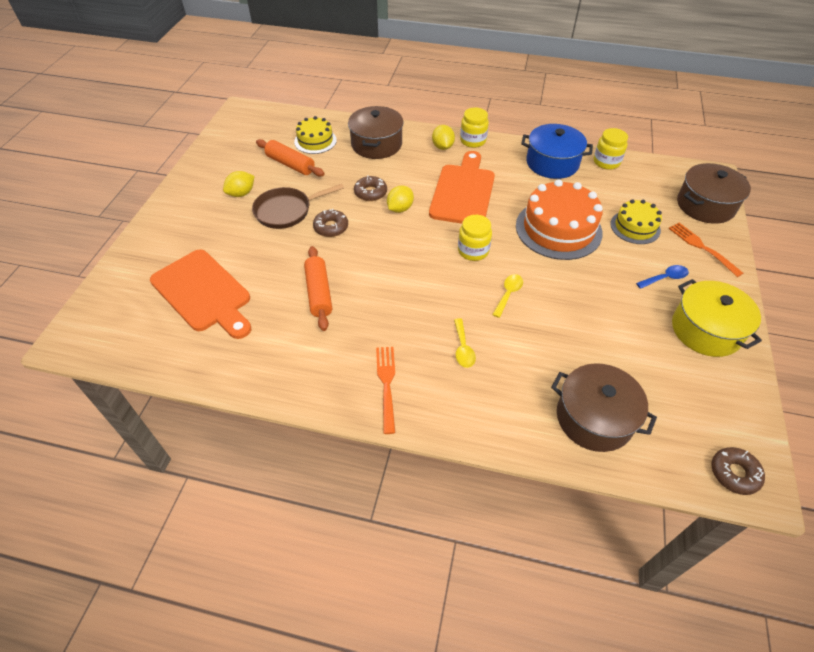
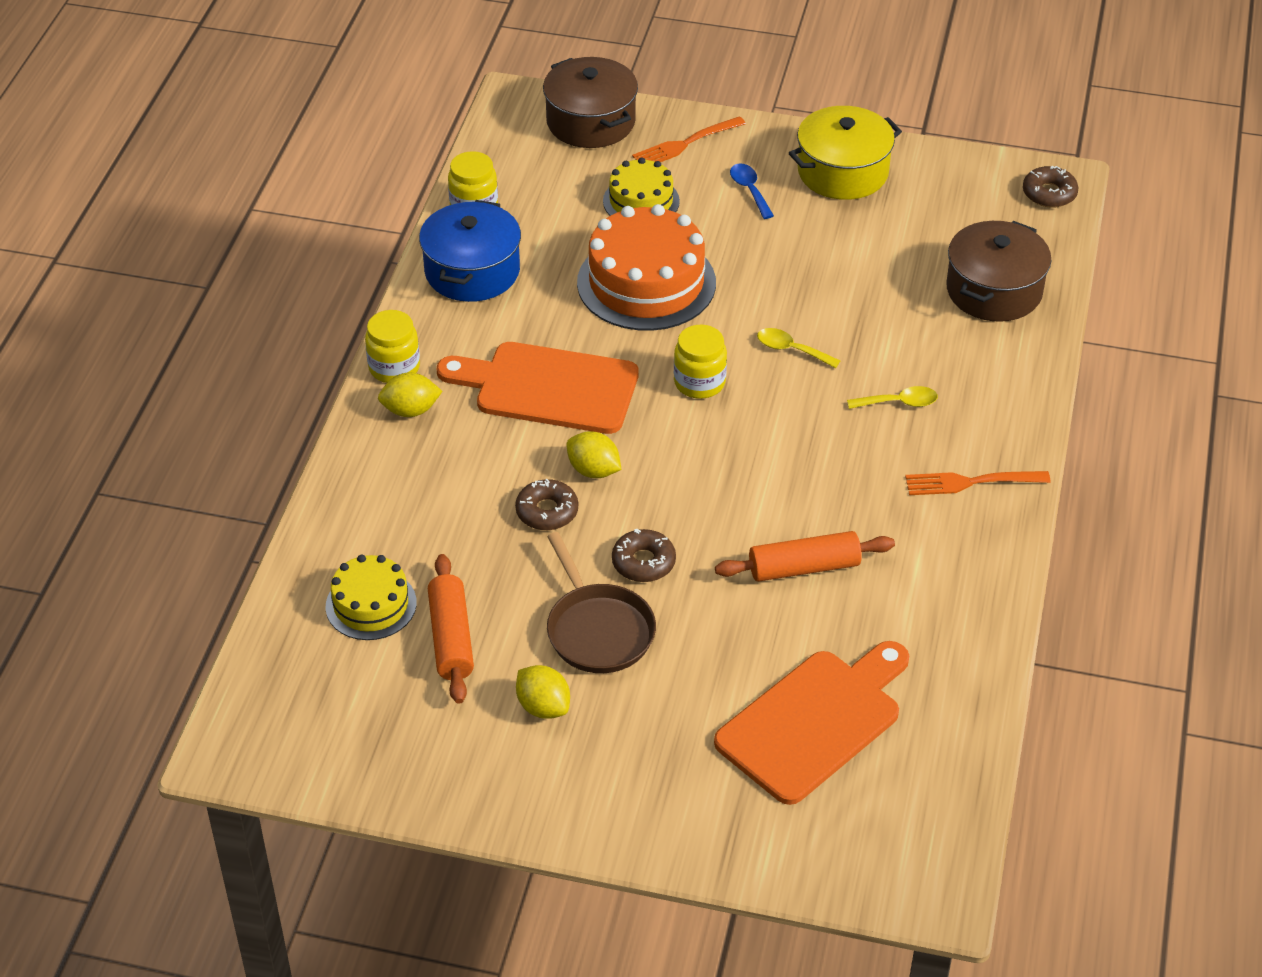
camera: 90 degrees left, 5 degrees down
(290, 164) = (451, 638): orange rolling pin -> orange rolling pin turned 45 degrees counterclockwise
(376, 144) = (392, 507): brown pot -> none

